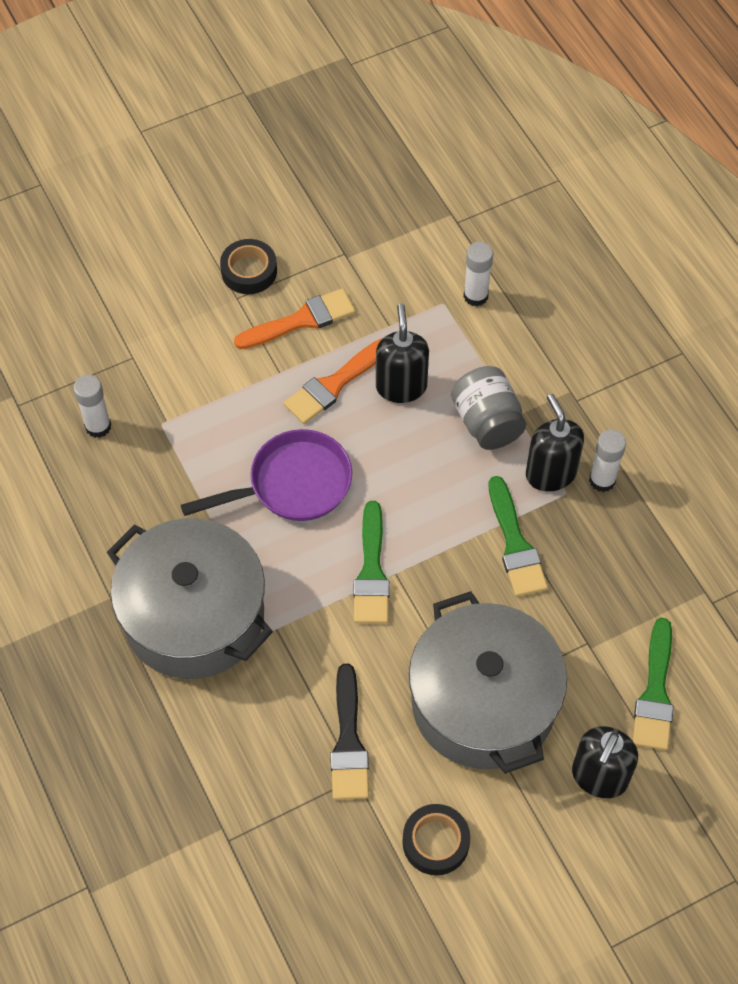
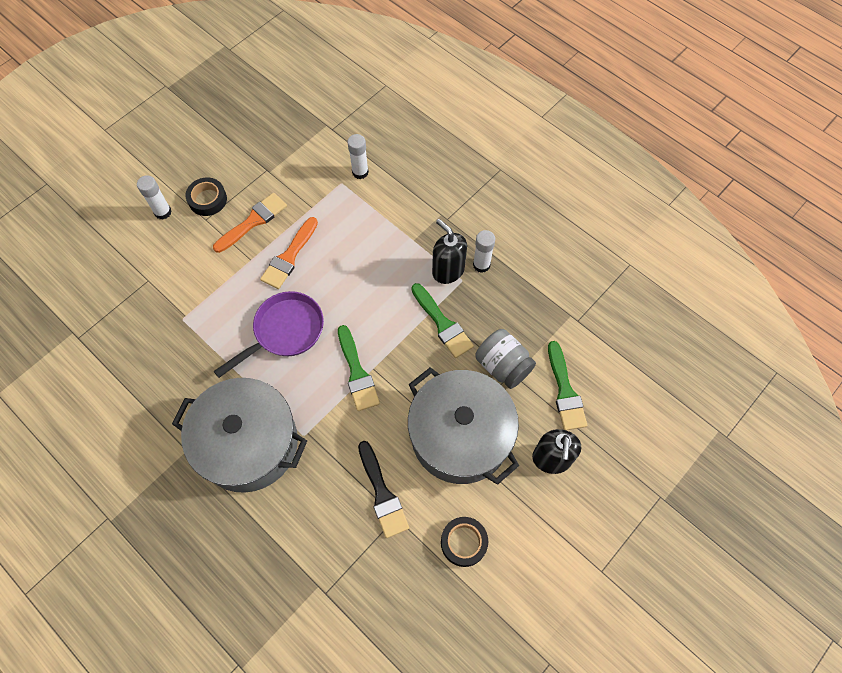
camera: 20 degrees left, 5 degrees up
(98, 426) = (139, 334): white glue stick -> white glue stick (163, 212)
(401, 386) = (333, 244): black soap dispenser -> none
(487, 422) = (396, 250): grey jar -> grey jar (503, 366)

